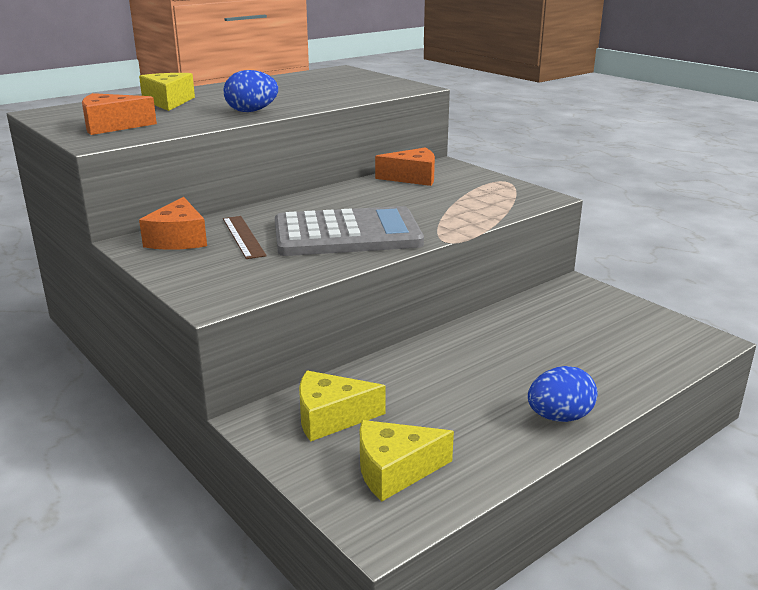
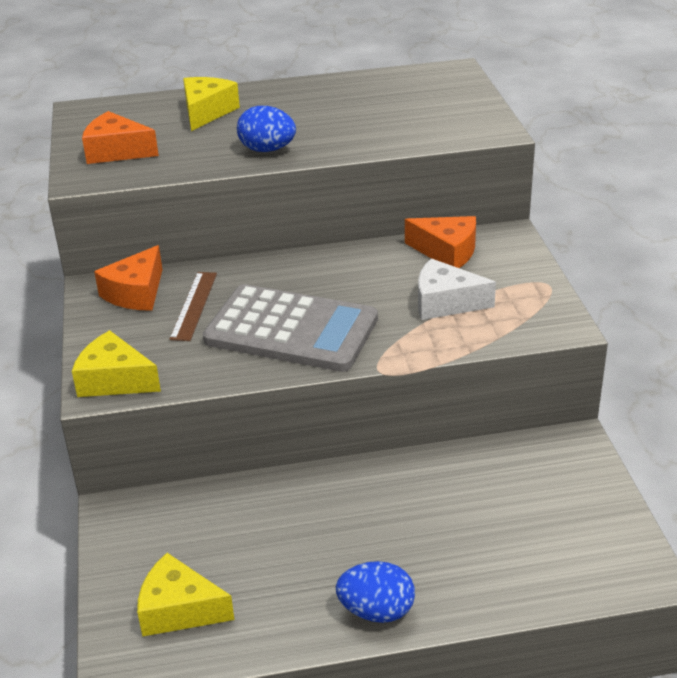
camera: 30 degrees right, 10 degrees up
(331, 417) = (175, 530): yellow cheese -> yellow cheese (114, 380)
(447, 200) = (445, 303): none -> white cheese

